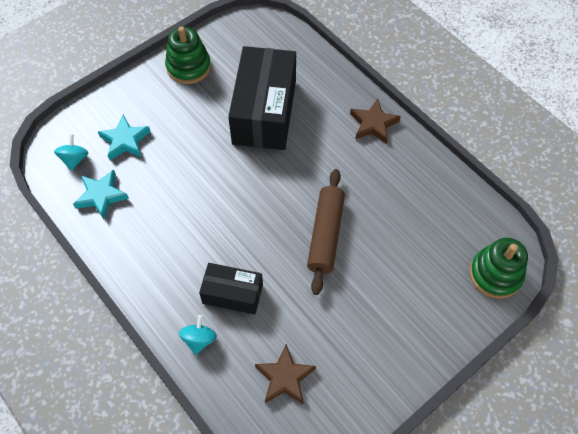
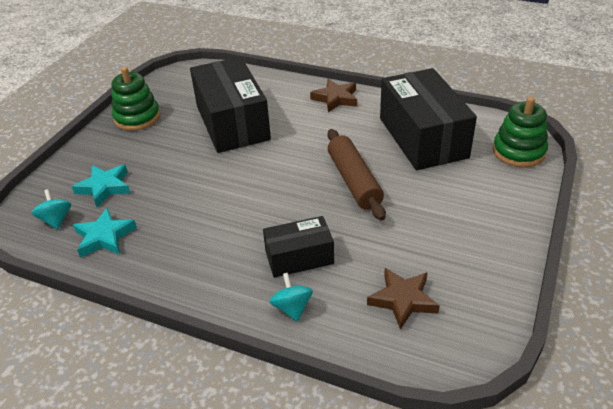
camera: 25 degrees left, 20 degrees down
(419, 213) = (422, 137): none -> black box

